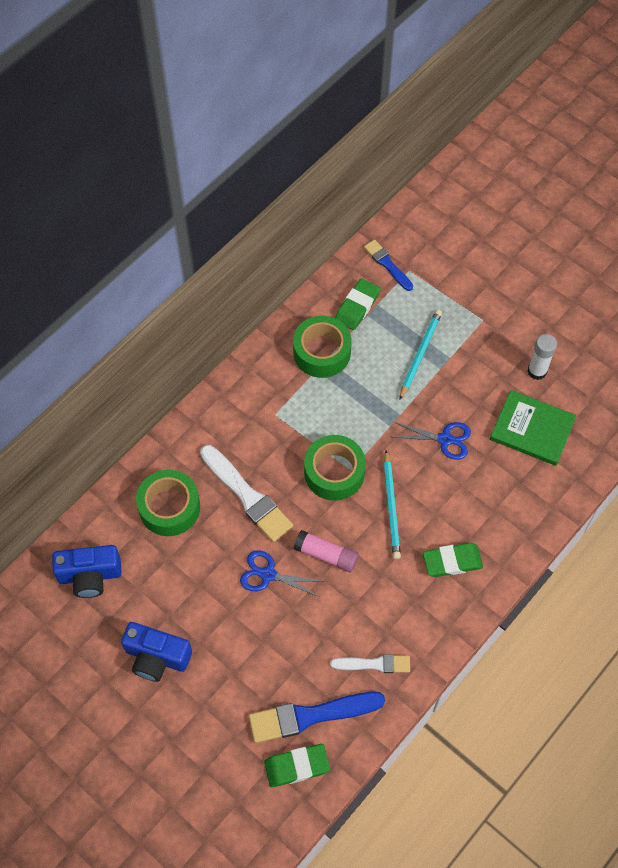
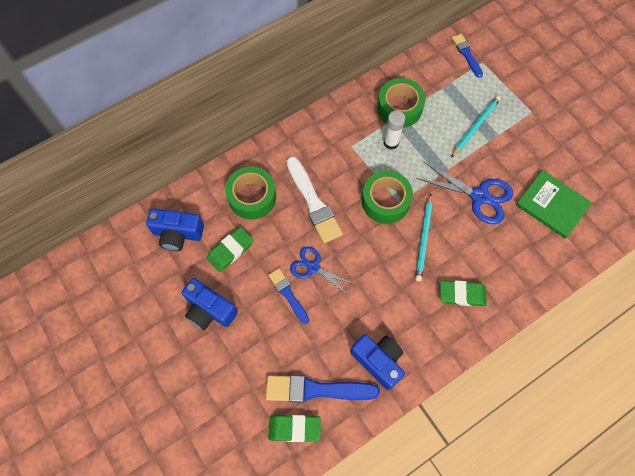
camera: 15 degrees right, 5 degrees up
(246, 614) = (288, 294): none -> blue brush
(326, 555) = (362, 263): pink glue stick -> none
(357, 306) = (435, 80): green eraser -> green eraser (230, 250)
(374, 664) = (378, 361): white brush -> blue camera
(445, 439) = (479, 196): blue scissors -> blue scissors, size x1.50
(537, 371) = (566, 161): white glue stick -> white glue stick (391, 142)

